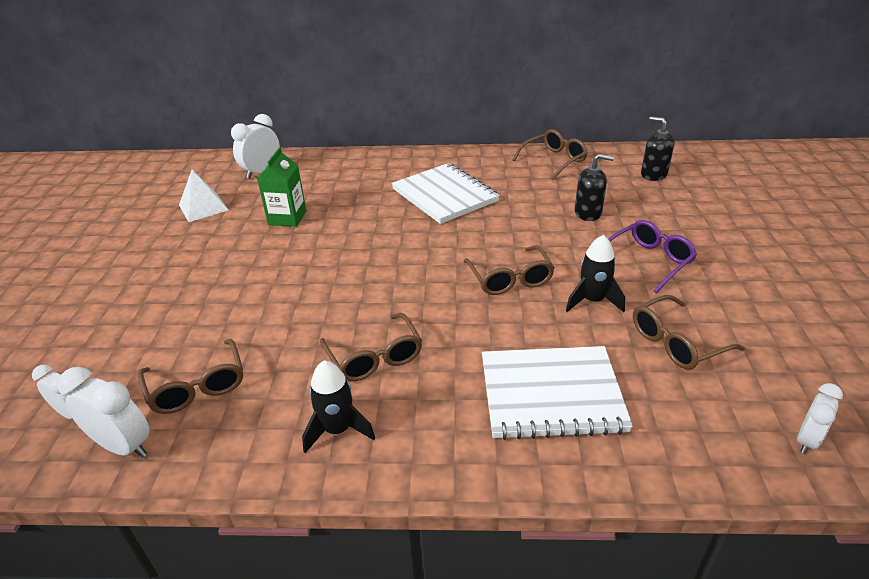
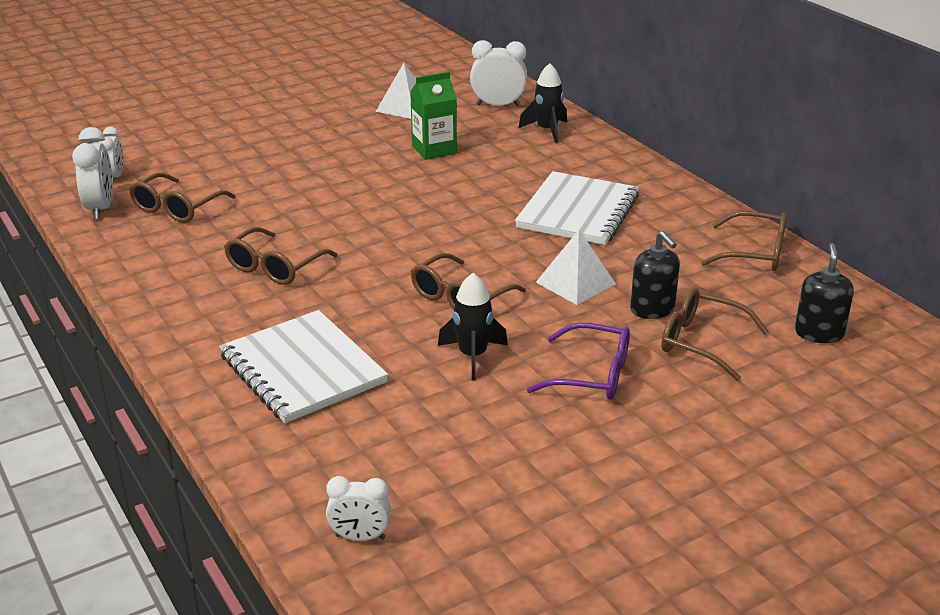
camera: 55 degrees right, 5 degrees down
(338, 429) = (178, 282): black rocket -> black rocket (547, 130)
(533, 228) = (575, 283): none -> white pyramid
(677, 342) = (450, 425): brown glasses -> brown glasses (702, 342)

